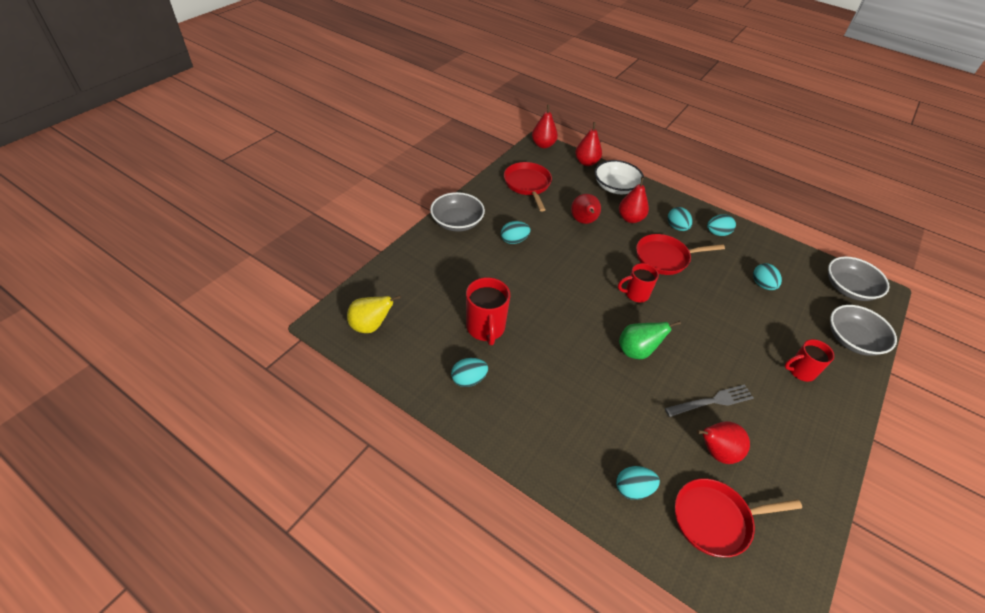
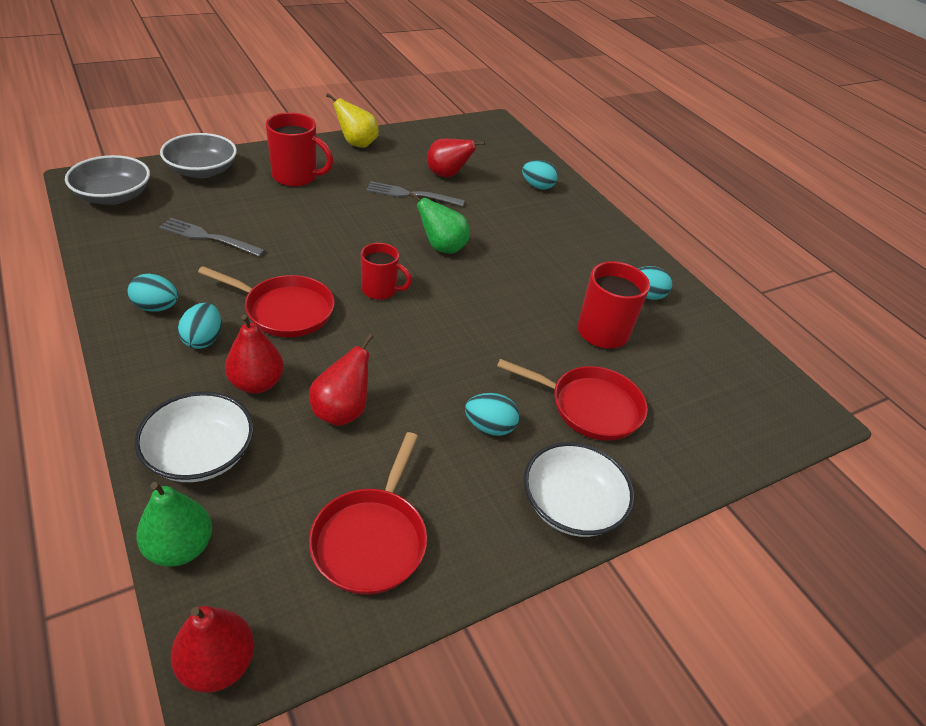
camera: 155 degrees left, 5 degrees down
(371, 326) = (754, 390): yellow pear -> yellow pear (357, 144)
(457, 222) = (571, 505): grey bowl -> white bowl
(586, 162) = (180, 547): red pear -> green pear
(715, 519) = (489, 156): red pan -> red pan (590, 407)
(762, 285) = (207, 237): turquoise egg -> grey fork
(800, 371) = (296, 177): red mug -> red mug, size x1.50

